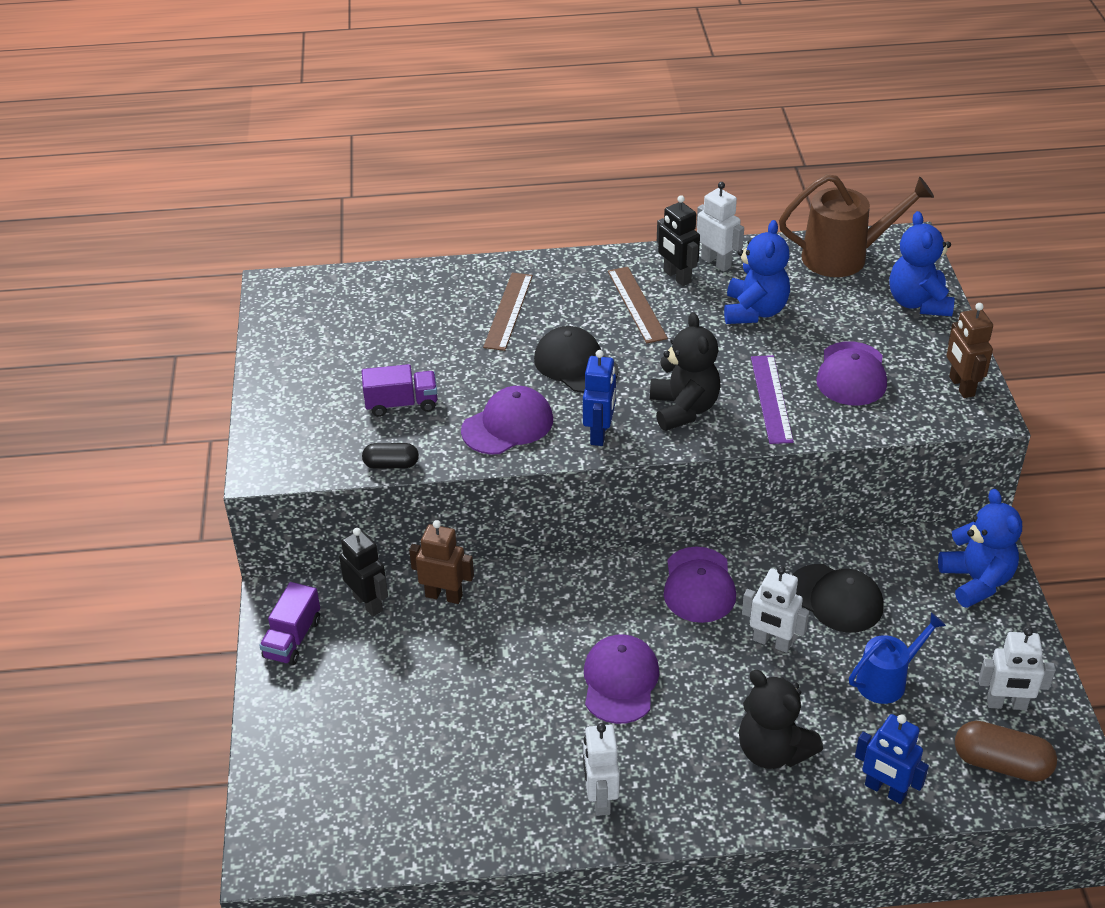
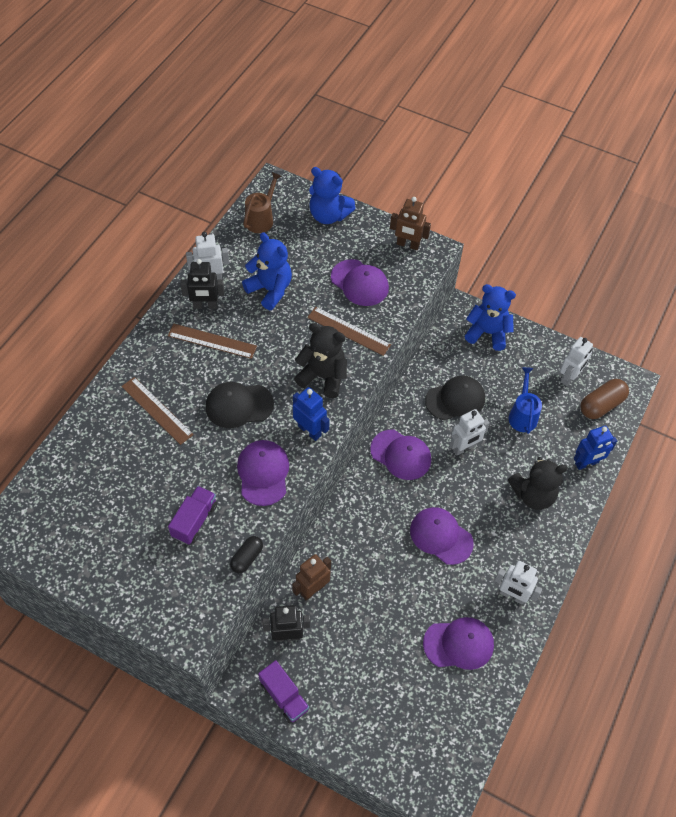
camera: 60 degrees left, 15 degrees up
(484, 773) = (459, 644): none -> purple cap
(771, 399) = (348, 331): purple ruler -> brown ruler
(844, 257) = (261, 219): brown watering can -> brown watering can, size x0.64

